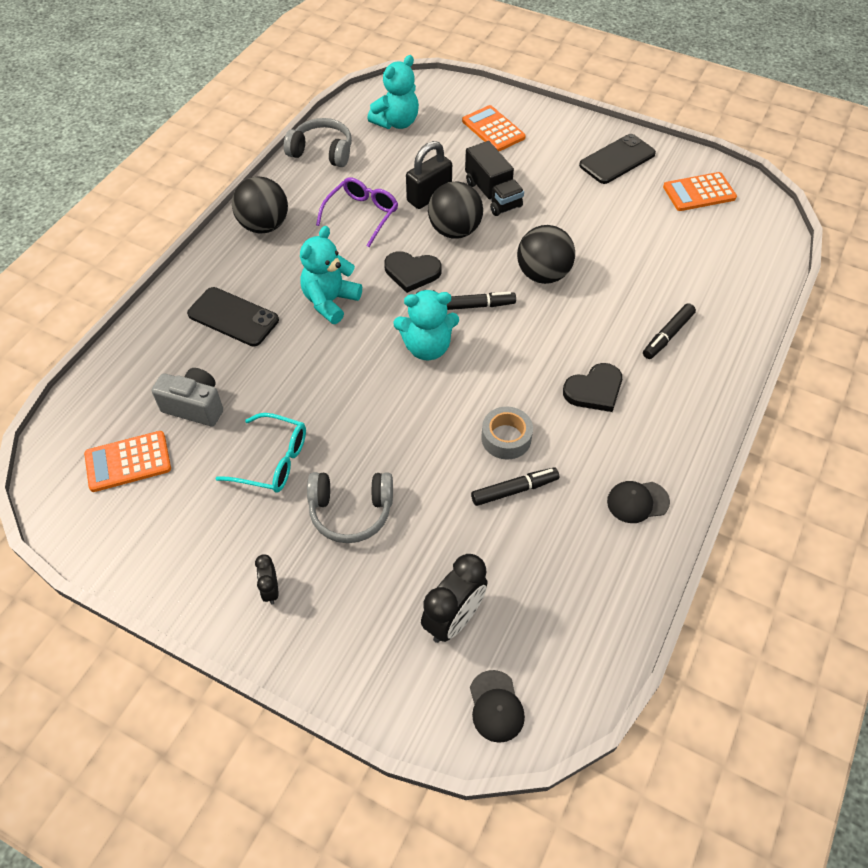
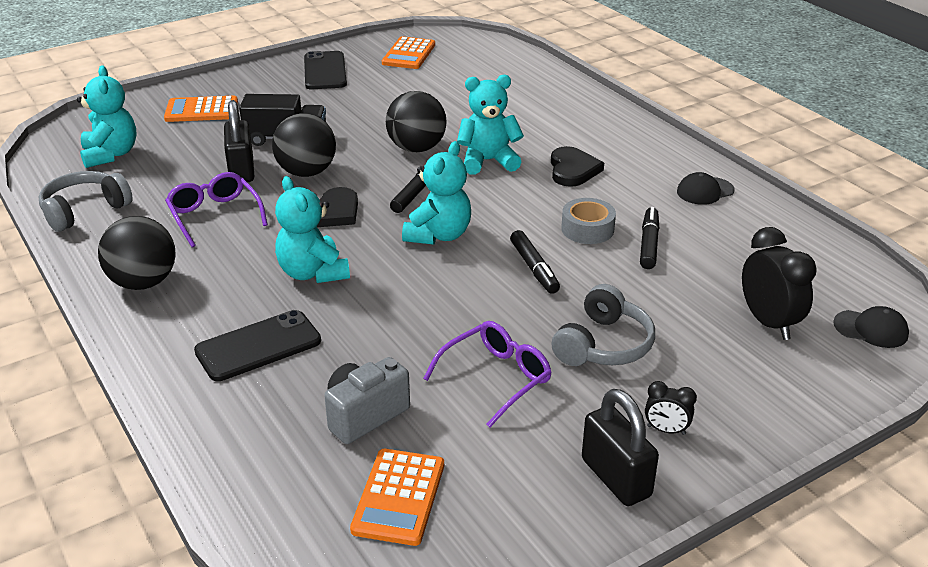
camera: 60 degrees left, 20 degrees down
(203, 576) = (616, 477): none -> black padlock
(273, 461) = (496, 378): turquoise glasses -> purple glasses
(561, 328) = (488, 161): none -> turquoise teddy bear
(637, 502) = (705, 191): black cap -> black cap turned 45 degrees clockwise
(667, 336) = (546, 119): black marker -> black marker (534, 268)

